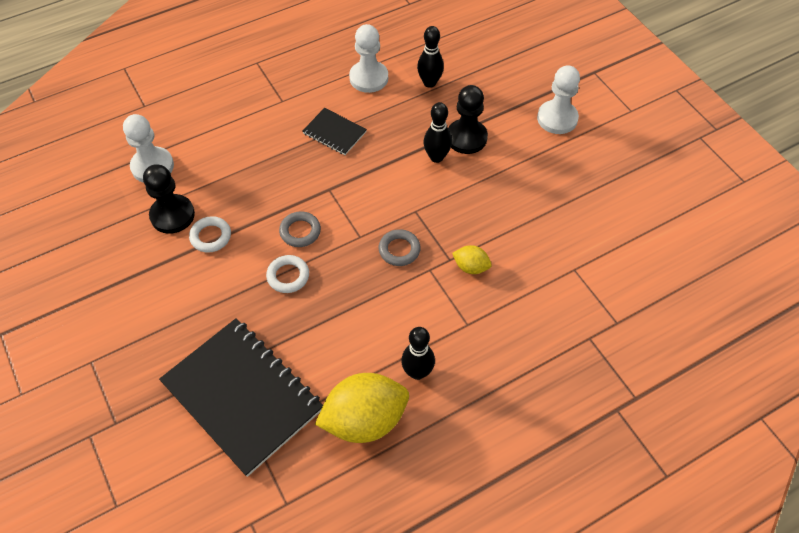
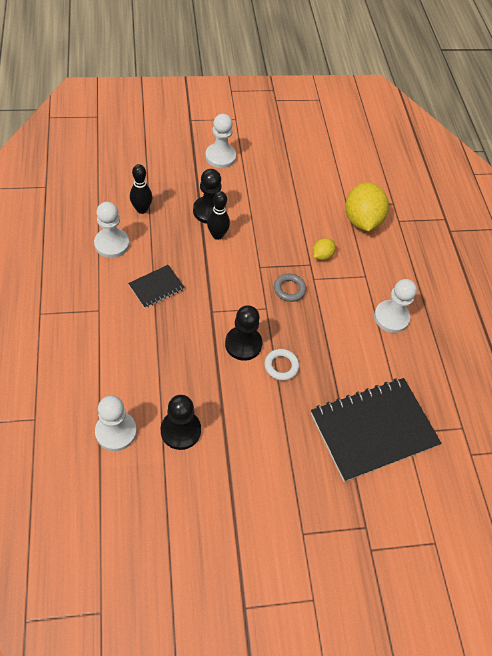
camera: 75 degrees left, 0 degrees up
(211, 236) = (218, 408): white ring -> none
(300, 231) = (243, 344): grey ring -> black pawn
(364, 420) = (416, 360): yellow lemon -> yellow lemon (361, 220)
(417, 372) = (391, 317): black bowling pin -> white pawn

